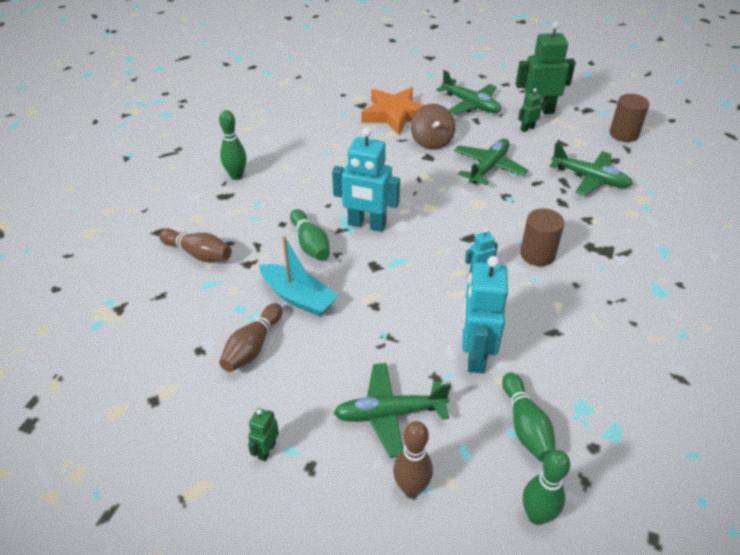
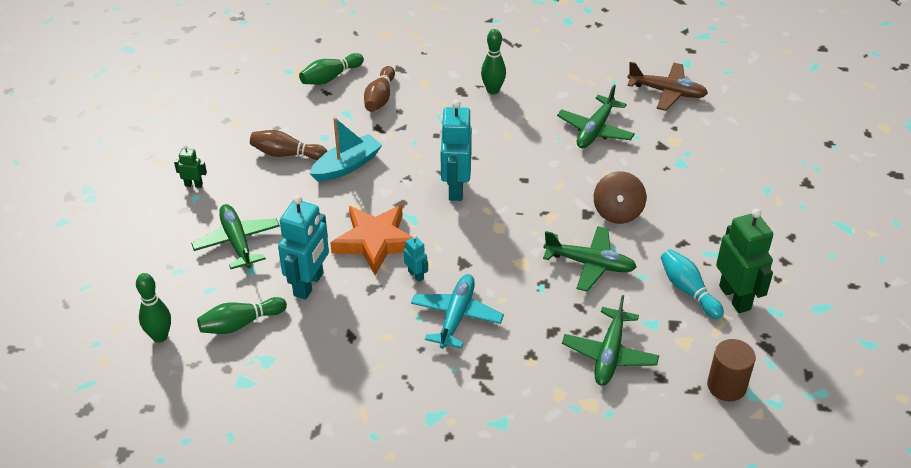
camera: 75 degrees right, 0 degrees up
(297, 88) = (667, 92): none -> brown plane
(298, 297) = (347, 166): turquoise boat -> turquoise boat turned 150 degrees counterclockwise
(310, 244) = (415, 158): green bowling pin -> green bowling pin (330, 77)
(394, 115) = (655, 175): orange star -> orange star (375, 242)
(411, 488) = (174, 264): brown bowling pin -> none
(431, 141) = (617, 212): brown spinning top -> brown spinning top turned 60 degrees counterclockwise
(471, 104) = (714, 234): green plane -> green plane (595, 130)
(475, 355) = (309, 284): turquoise robot -> turquoise robot turned 120 degrees clockwise
(527, 129) = (688, 290): green robot -> turquoise bowling pin
(537, 254) = (456, 316): brown cylinder -> turquoise plane

